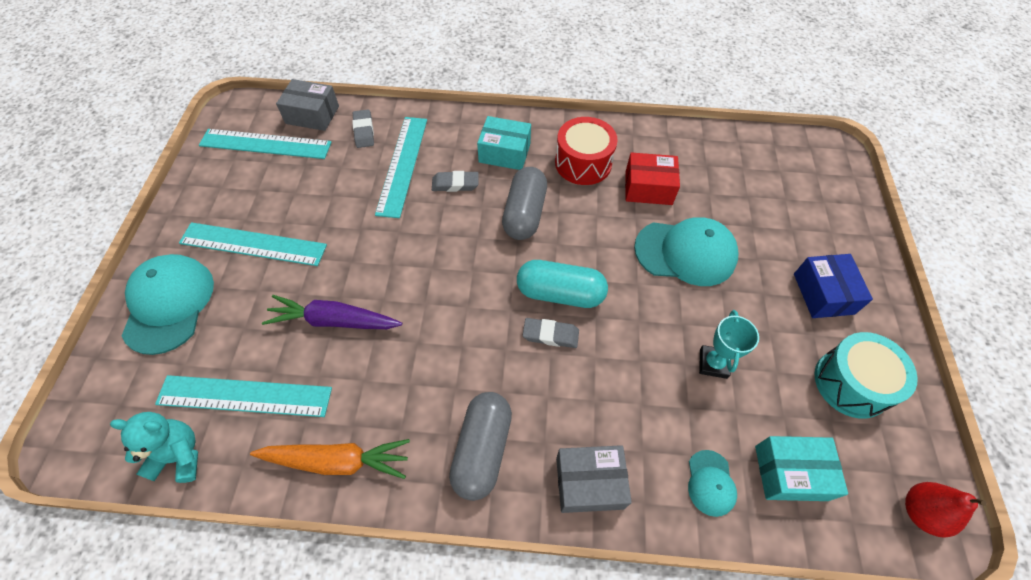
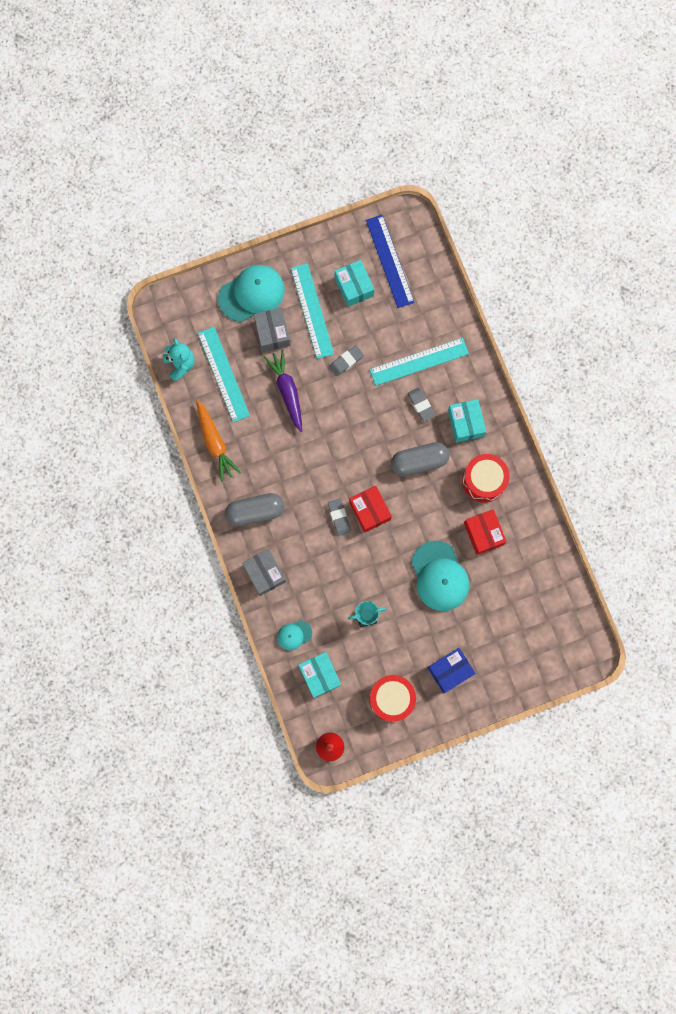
camera: 65 degrees right, 20 degrees up
(263, 189) = (354, 287): none -> turquoise box
(265, 144) = (389, 261): turquoise ruler -> blue ruler
(312, 115) = (431, 273): grey box -> grey box (272, 333)
(364, 131) = (435, 317): grey eraser -> grey eraser (346, 361)
(560, 293) = (370, 511): turquoise capsule -> red box
(851, 383) = (391, 698): turquoise drum -> red drum

